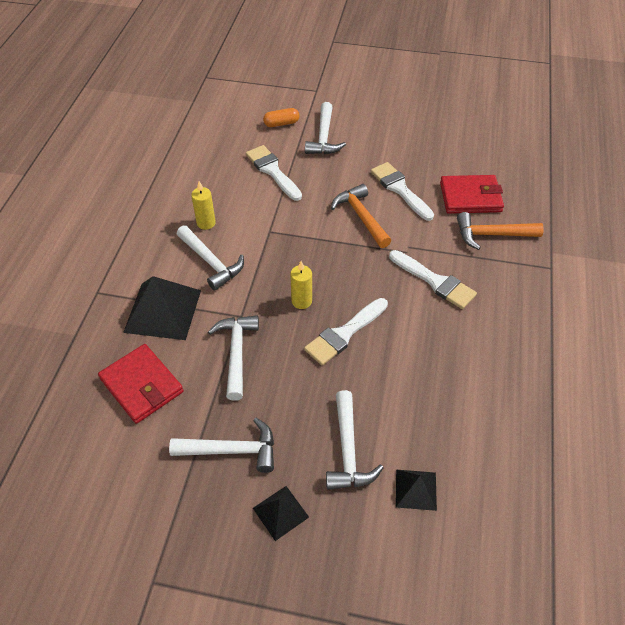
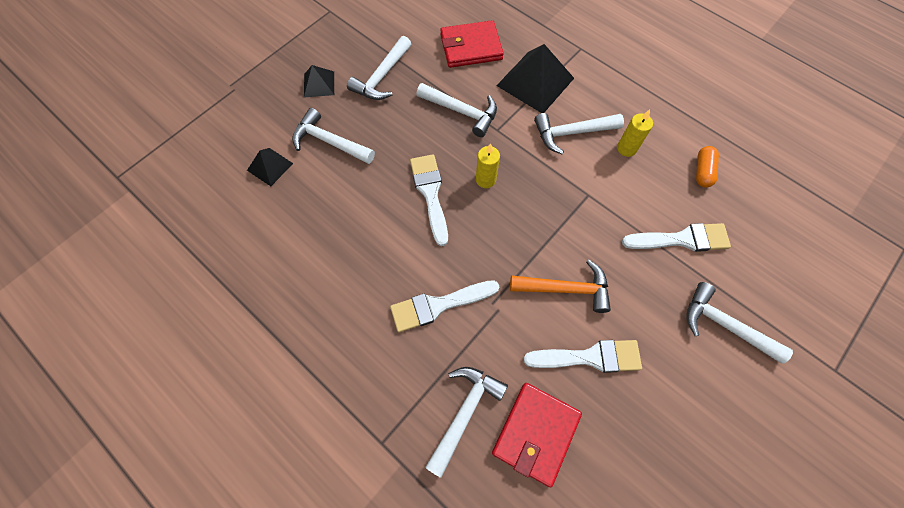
camera: 120 degrees right, 15 degrees up
(281, 123) = (771, 290): orange capsule -> orange capsule (702, 171)
(492, 235) = (464, 413): orange hammer -> white hammer

